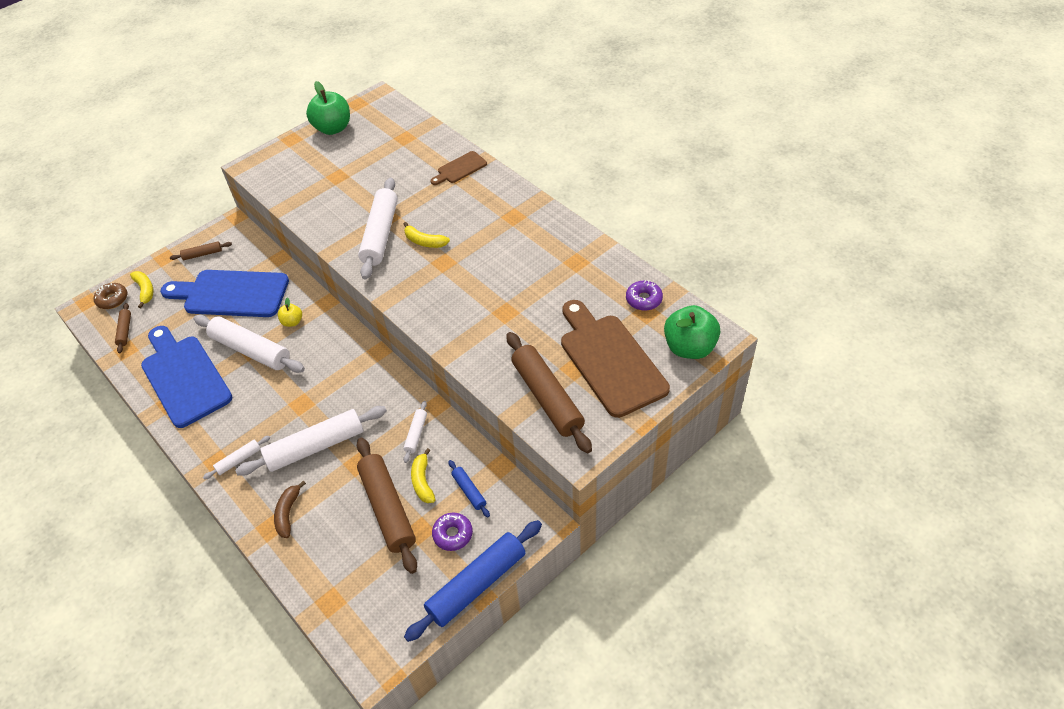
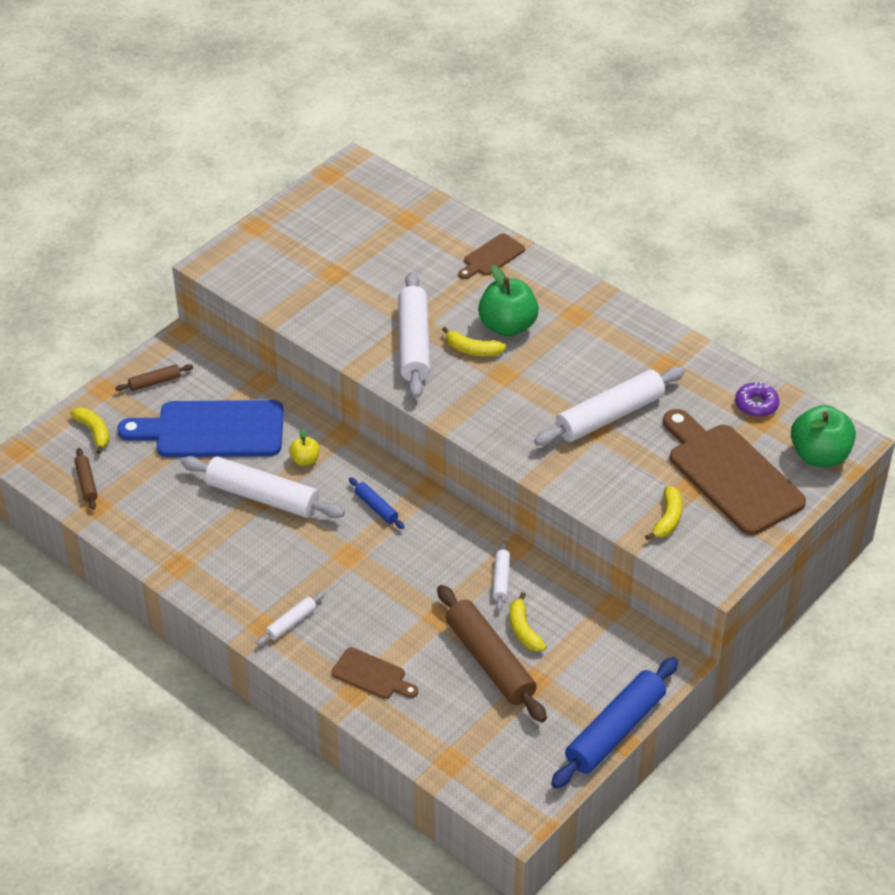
camera: 10 degrees left, 5 degrees down
(112, 299) = (54, 445): brown donut -> none
(184, 377) = (187, 534): blue cutting board -> none
(288, 513) = (372, 675): brown banana -> brown cutting board
(315, 447) = (382, 601): white rolling pin -> white rolling pin (609, 416)
(333, 128) = (307, 210): green apple -> green apple (507, 326)
(453, 534) = (574, 682): purple donut -> none
(469, 491) = (581, 636): blue rolling pin -> blue rolling pin (376, 507)
(547, 397) = (667, 519): brown rolling pin -> yellow banana

